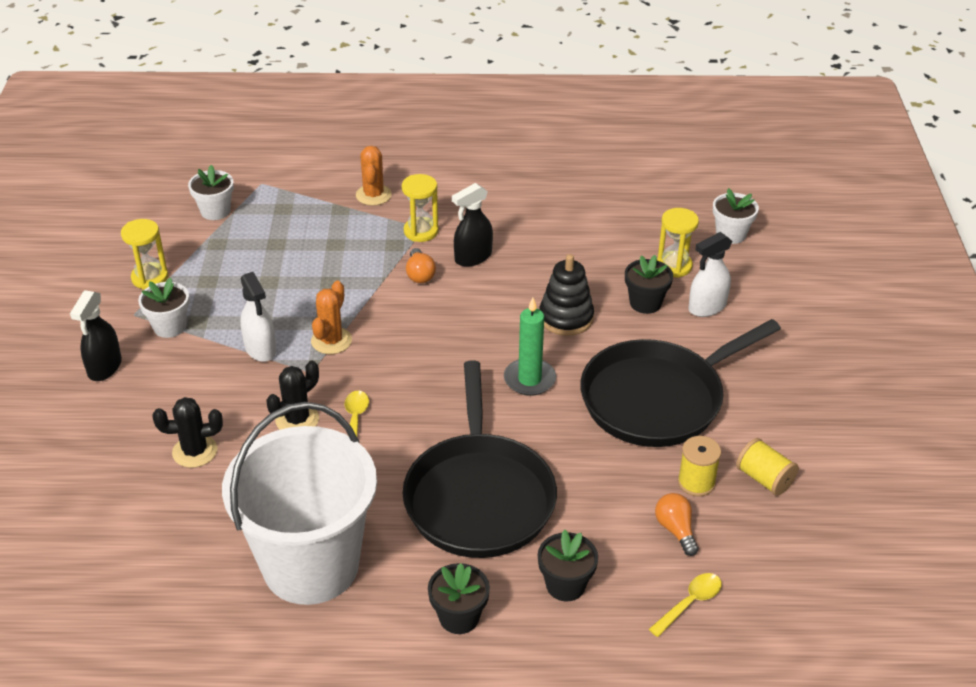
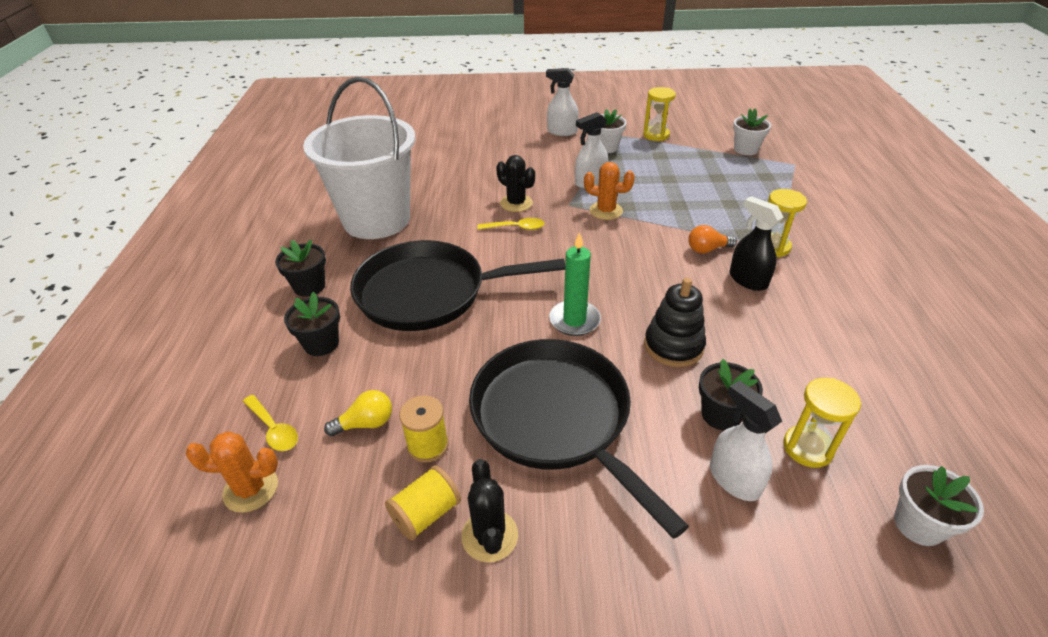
camera: 90 degrees right, 0 degrees up
(104, 367) = (561, 132): black spray bottle -> white spray bottle
(195, 451) = (485, 169): black cactus -> black cactus (489, 536)
(373, 195) = (814, 218): orange cactus -> orange cactus (251, 489)
(676, 530) = (366, 423): orange light bulb -> yellow light bulb

